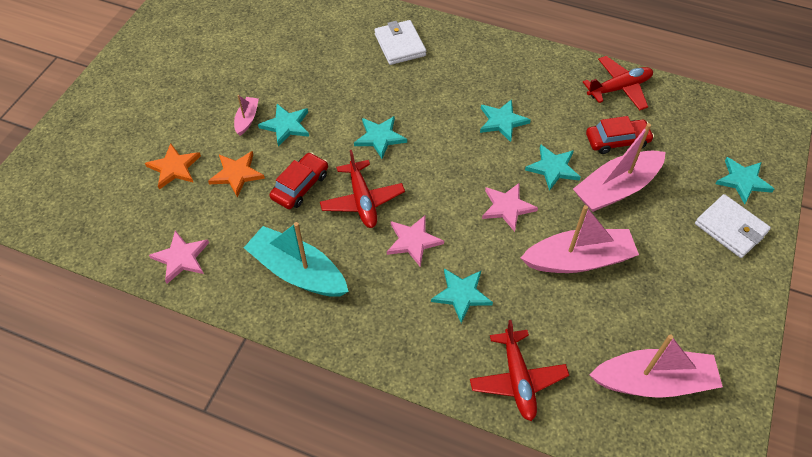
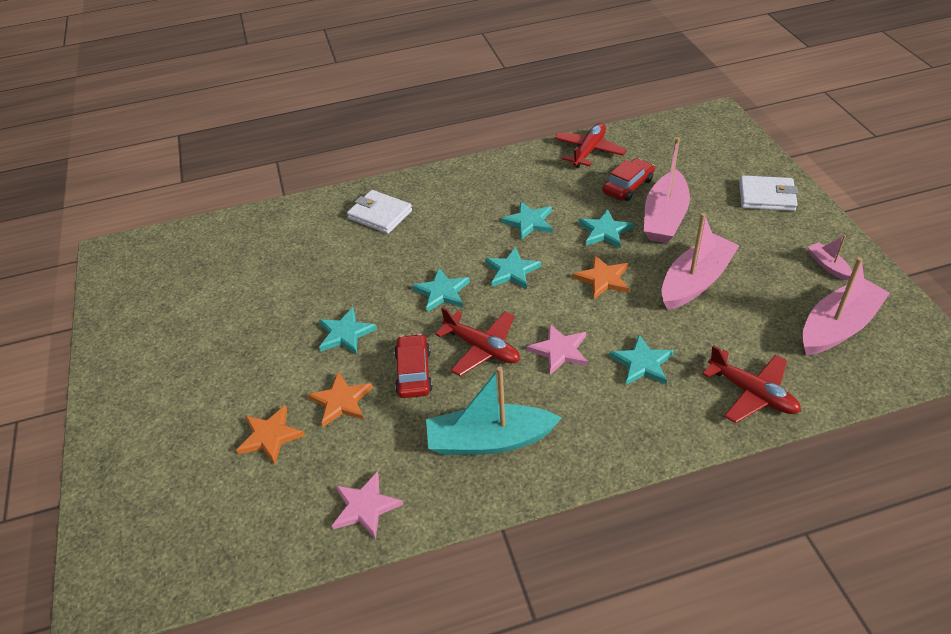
camera: 35 degrees left, 10 degrees down
(247, 119) = (300, 351): pink boat -> pink boat (828, 266)
(507, 207) = (603, 279): pink star -> orange star
(743, 181) = (739, 162): turquoise star -> turquoise star (512, 271)

